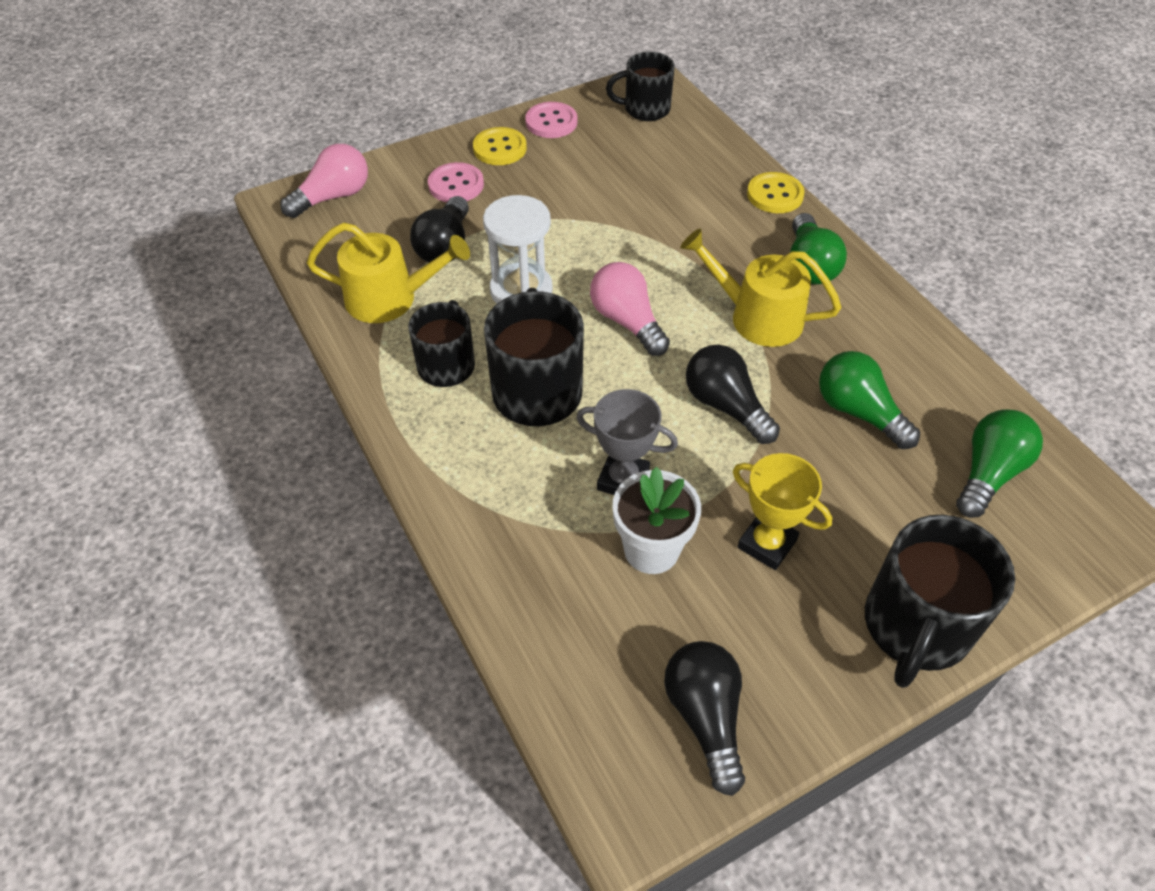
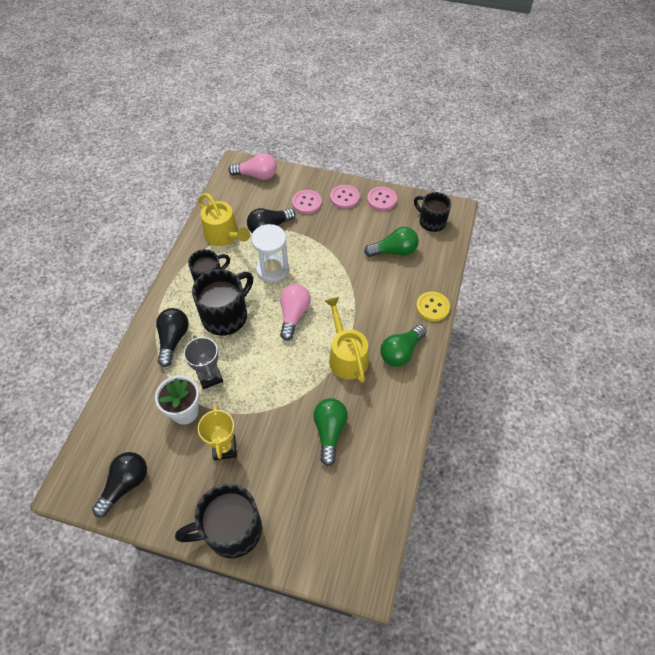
camera: 45 degrees right, 5 degrees up
(500, 148) = (344, 197): yellow button -> pink button
(726, 406) = (283, 382): black light bulb -> black light bulb (173, 340)
(988, 473) = (344, 505): green light bulb -> green light bulb (394, 251)

